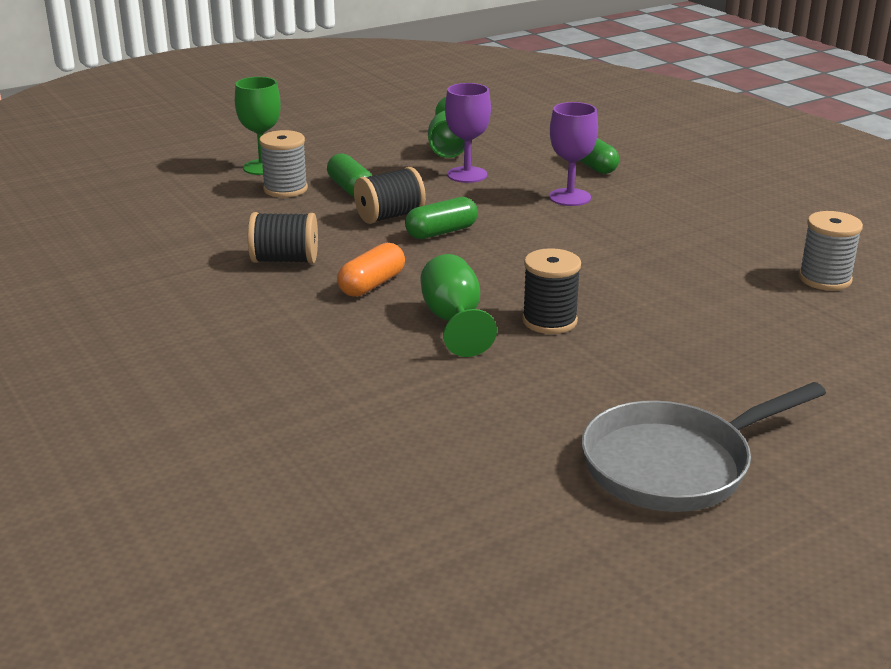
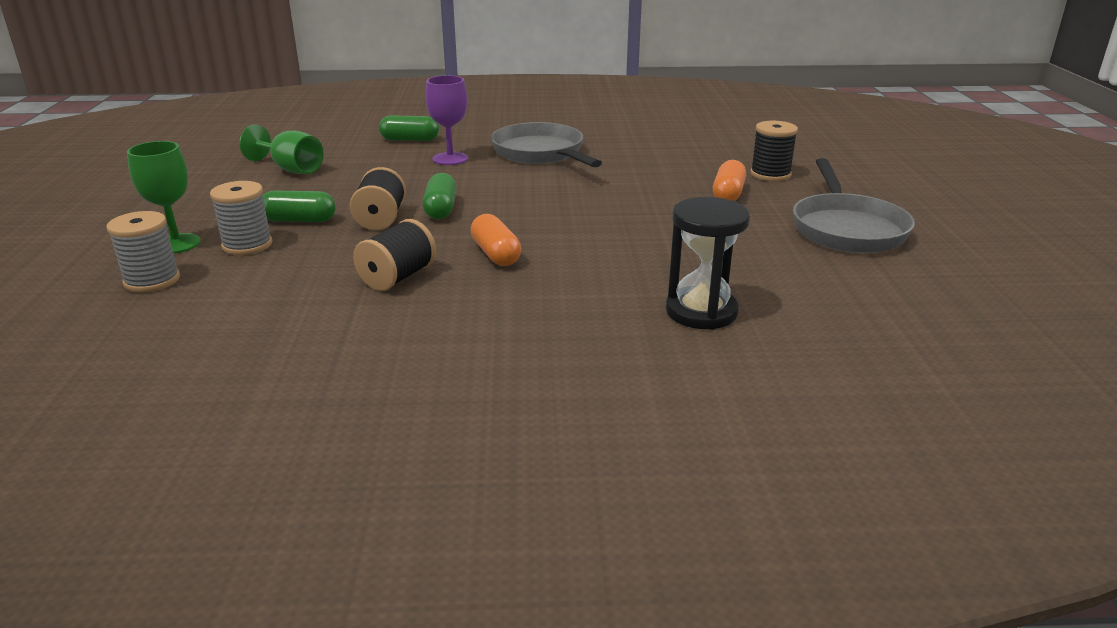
camera: 60 degrees left, 0 degrees up
(348, 414) = (701, 312): none -> black hourglass
(454, 321) = (595, 241): green goblet -> none
(467, 175) = (352, 176): purple goblet -> none
(549, 321) = (630, 212): black spool -> black spool (770, 174)
(651, 232) = (541, 153): none -> grey pan
(682, 364) = (728, 194): none -> orange capsule
(824, 279) = (661, 135): grey spool -> grey spool (152, 280)

